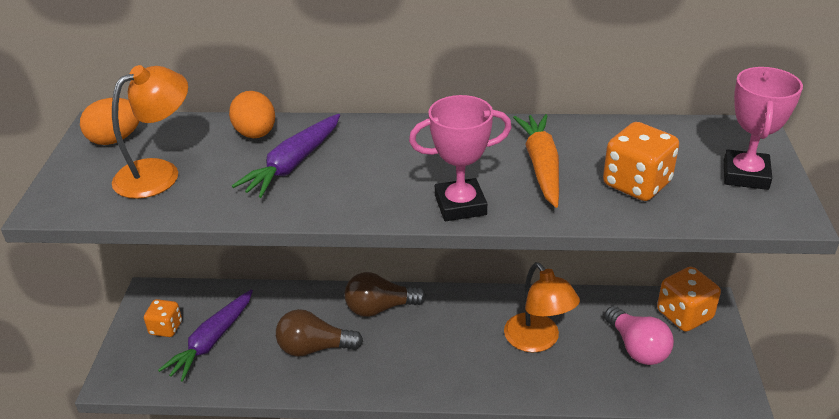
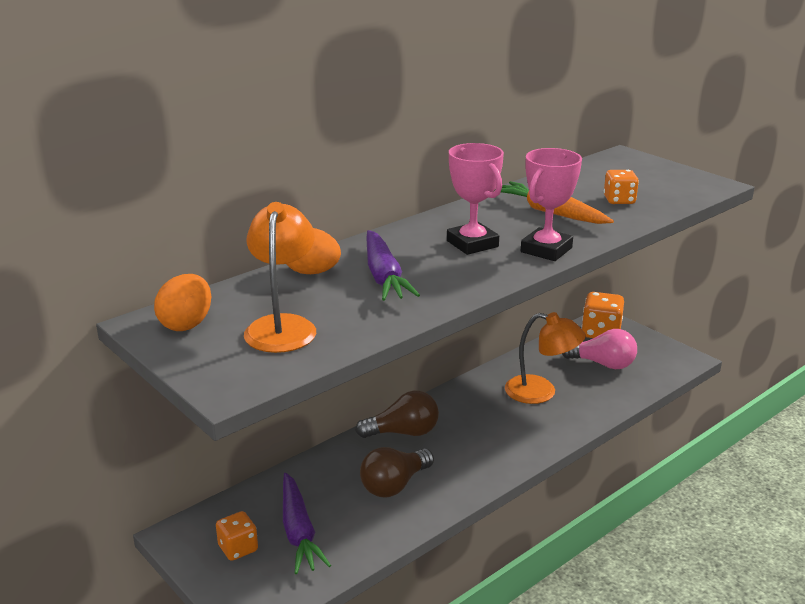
camera: 45 degrees left, 10 degrees down
(380, 308) = (403, 432): brown light bulb -> brown light bulb turned 135 degrees counterclockwise
(636, 184) = (619, 200): orange dice -> orange dice, size x0.64
(745, 175) = (662, 175): pink trophy -> pink trophy (472, 244)

